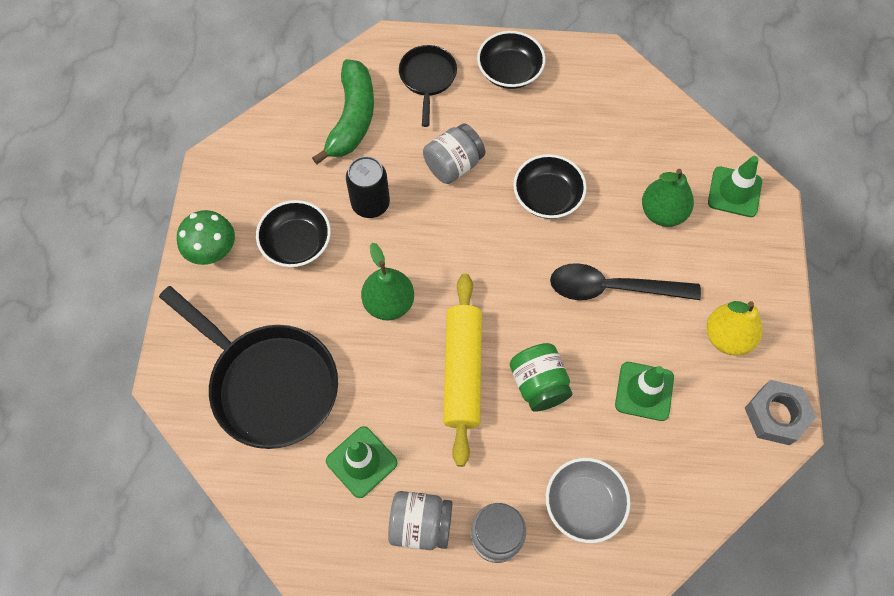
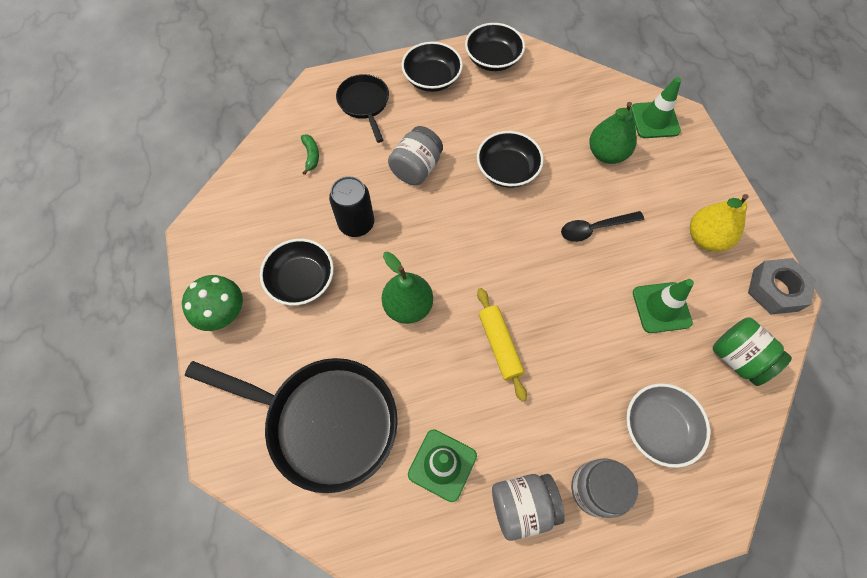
camera: 20 degrees left, 0 degrees up
(352, 118) = (311, 156): green banana -> green banana, size x0.41
(462, 371) = (499, 345): yellow rolling pin -> yellow rolling pin, size x0.64
(539, 384) = (571, 333): green jar -> green jar (737, 357)
(585, 69) = (493, 59): none -> black bowl
(612, 288) = (595, 228): black spoon -> black spoon, size x0.65

